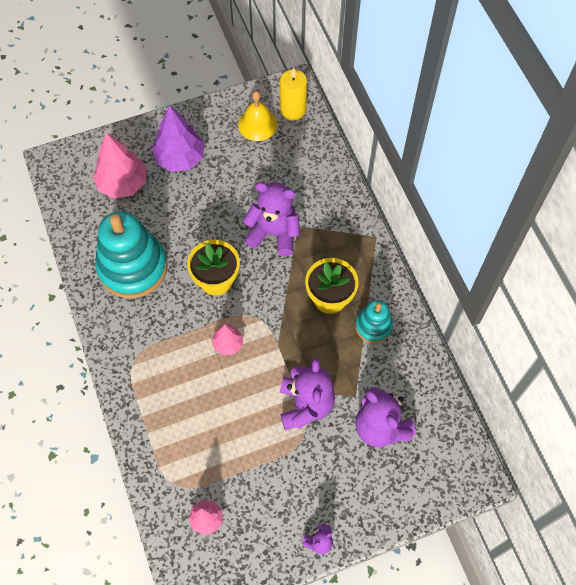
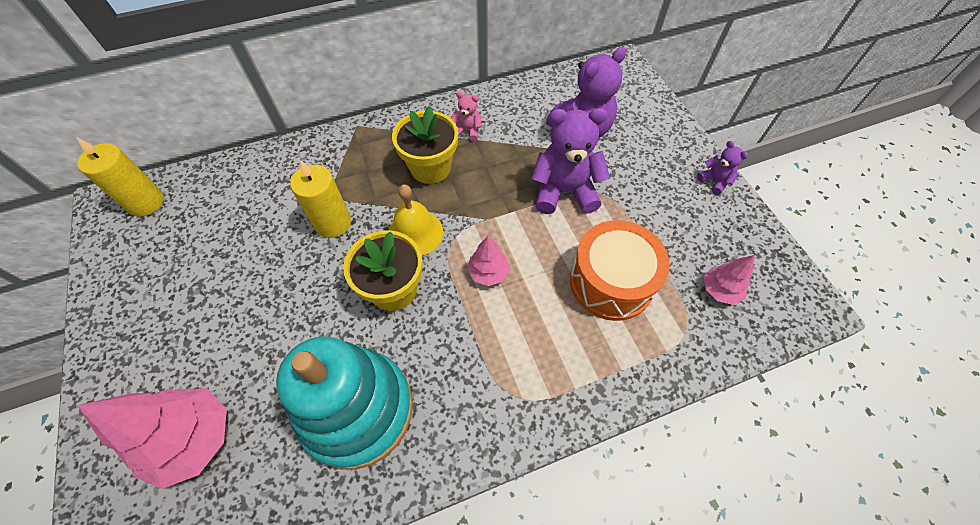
camera: 90 degrees left, 5 degrees down
(180, 158) = (173, 347): purple tree -> none
(217, 434) = (611, 282): none -> orange drum
(257, 124) = (152, 243): yellow bell -> yellow bell (415, 232)
(274, 233) = (333, 223): purple teddy bear -> yellow candle
(373, 326) = (467, 131): turquoise stacking toy -> pink teddy bear

